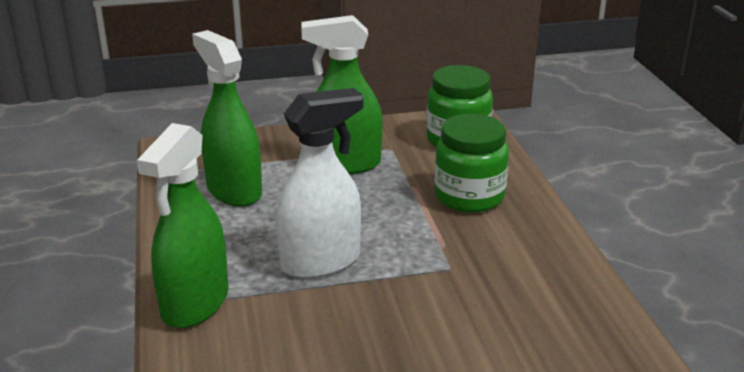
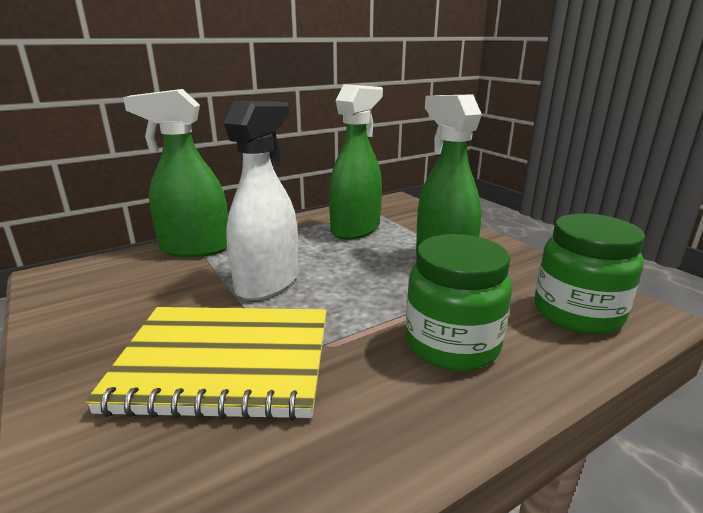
camera: 70 degrees right, 5 degrees down
(321, 262) = (268, 282): white spray bottle -> white spray bottle turned 105 degrees counterclockwise
(444, 297) = (224, 363): none -> yellow notebook

